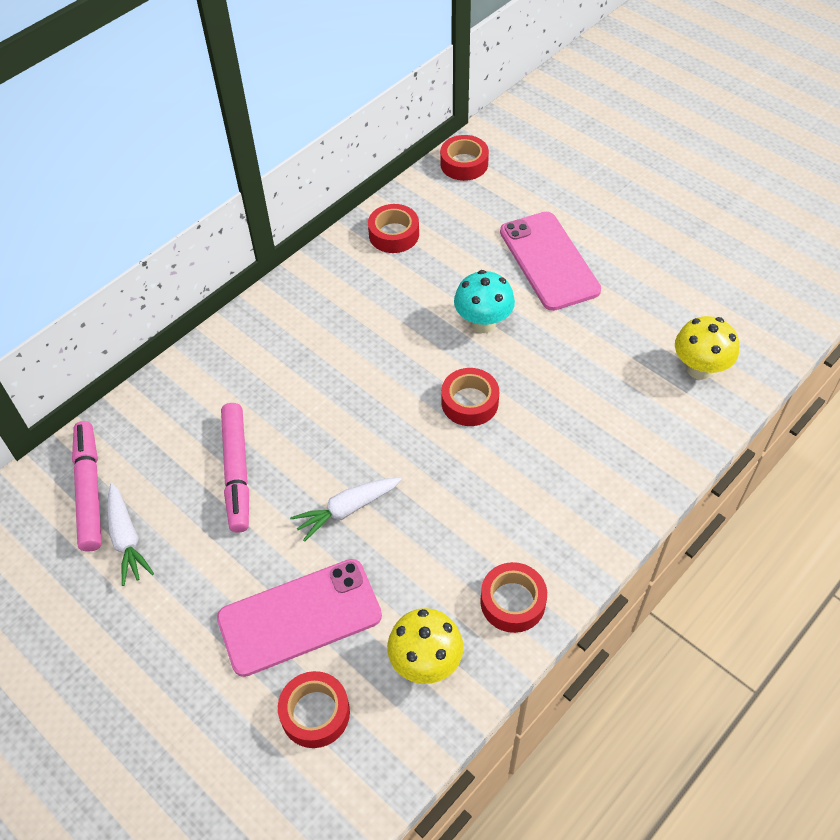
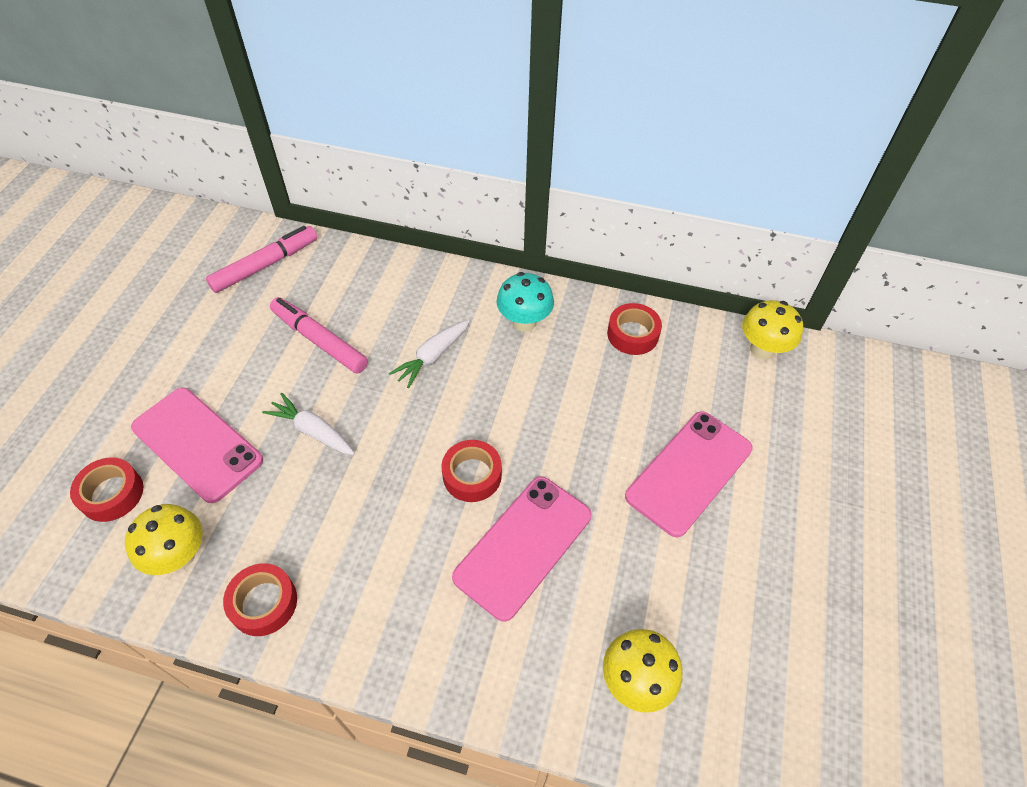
camera: 60 degrees right, 0 degrees up
(126, 539) = (231, 305): white carrot -> white carrot (432, 357)
(237, 471) = (320, 341): pink marker -> pink marker turned 75 degrees clockwise
(464, 164) = (762, 350): red tape -> yellow mushroom
(483, 323) = (572, 447): turquoise mushroom -> turquoise mushroom (524, 322)
(556, 393) = (523, 546): none -> pink phone

